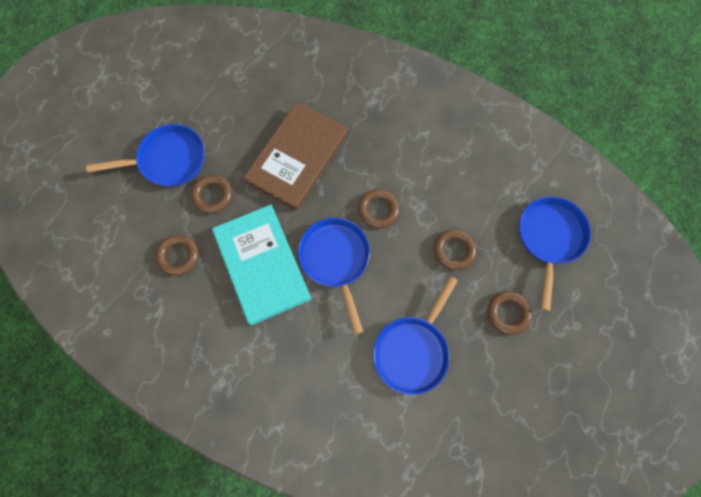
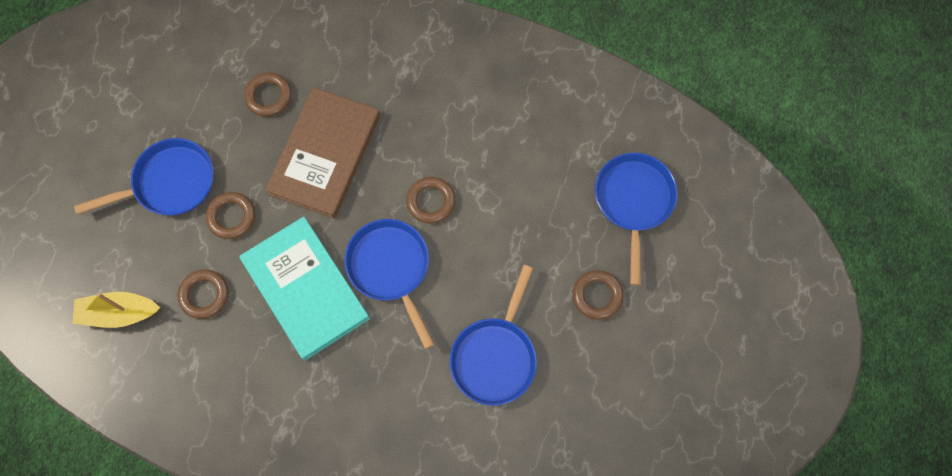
camera: 10 degrees left, 0 degrees up
(106, 259) = (119, 313): none -> yellow boat
(454, 250) = (526, 234): brown ring -> brown ring (269, 96)

